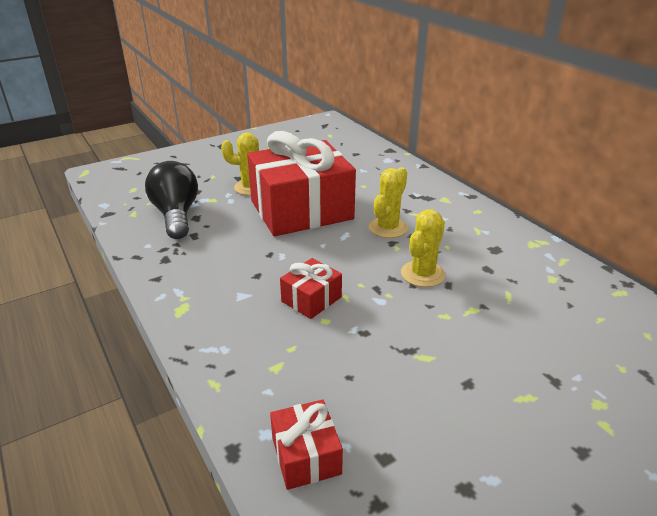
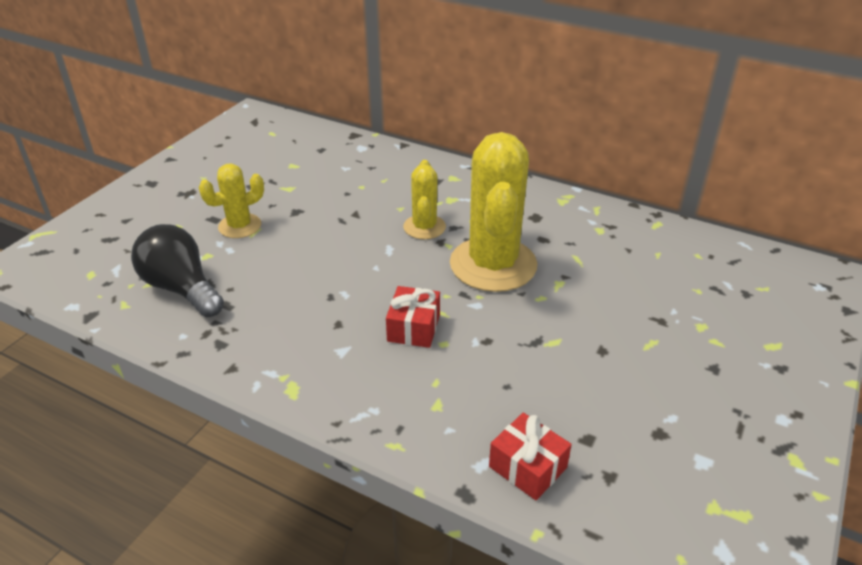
camera: 30 degrees left, 5 degrees up
(301, 210) = (320, 235): red gift -> none
(422, 274) = (493, 264): yellow cactus -> yellow cactus, size x1.92

